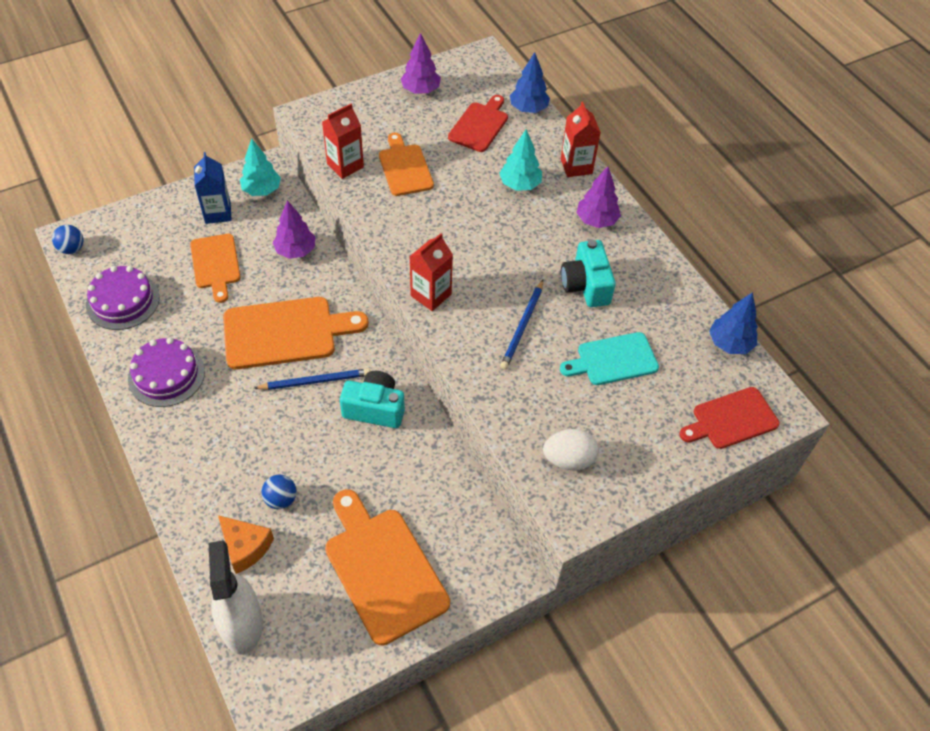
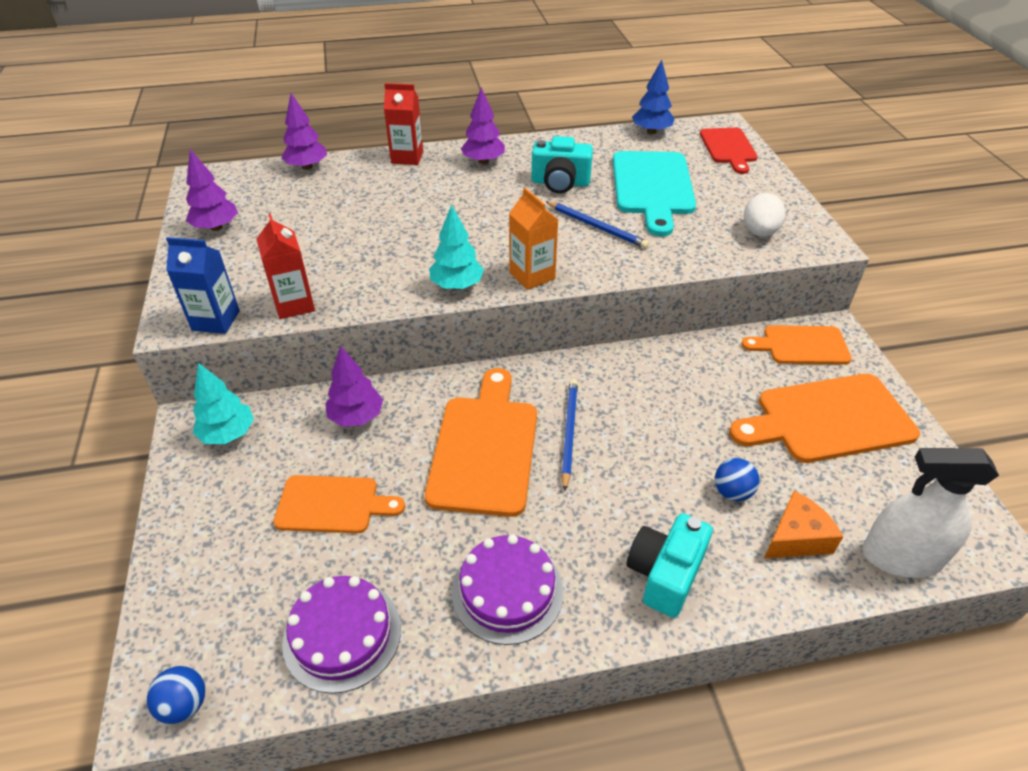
camera: 70 degrees left, 10 degrees down
(218, 213) = (237, 489): blue carton -> blue carton (216, 320)
(375, 408) = (622, 389): turquoise camera -> turquoise camera (665, 574)
(405, 167) = (332, 260): orange cutting board -> orange cutting board (801, 345)
(431, 295) = (532, 275): red carton -> orange carton
(480, 125) = (306, 199): red cutting board -> none
(520, 185) = (410, 192): turquoise tree -> turquoise tree (457, 285)
(528, 109) = (307, 167): blue tree -> purple tree
(613, 360) = (652, 187): turquoise cutting board -> turquoise cutting board, size x1.60

